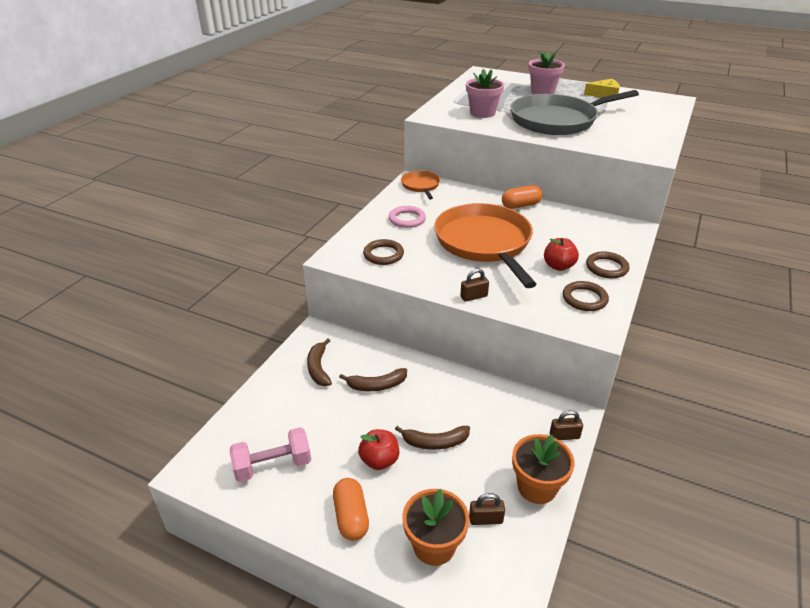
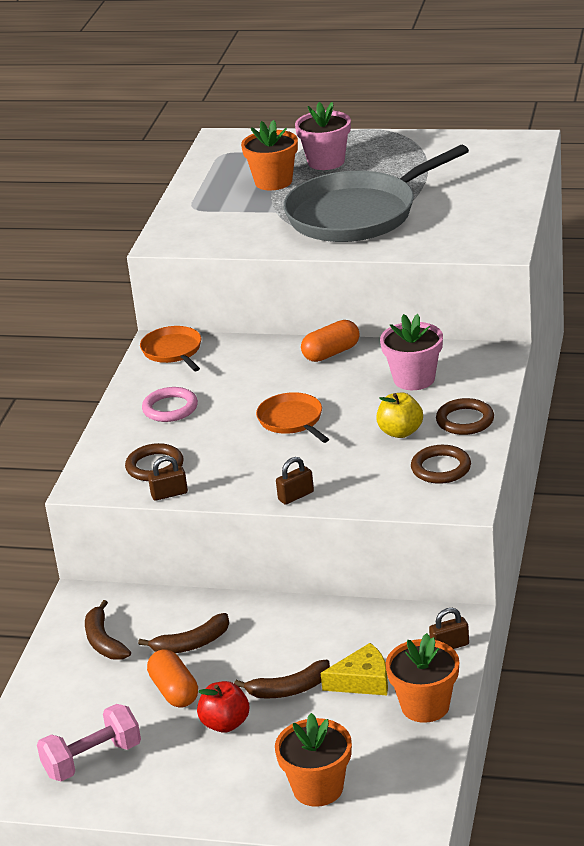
camera: 10 degrees left, 5 degrees down
(351, 517) = (211, 785): orange capsule -> orange capsule (174, 691)
(482, 113) = (242, 221): pink flower pot -> pink flower pot (414, 379)
(484, 243) = (292, 420): orange pan -> orange pan, size x0.47
(485, 519) = (371, 751): brown padlock -> brown padlock (169, 494)
(507, 96) = (273, 182): none -> orange flower pot
(558, 266) = (400, 432): red apple -> yellow apple
(604, 94) = (422, 150): yellow cheese -> yellow cheese (363, 681)

